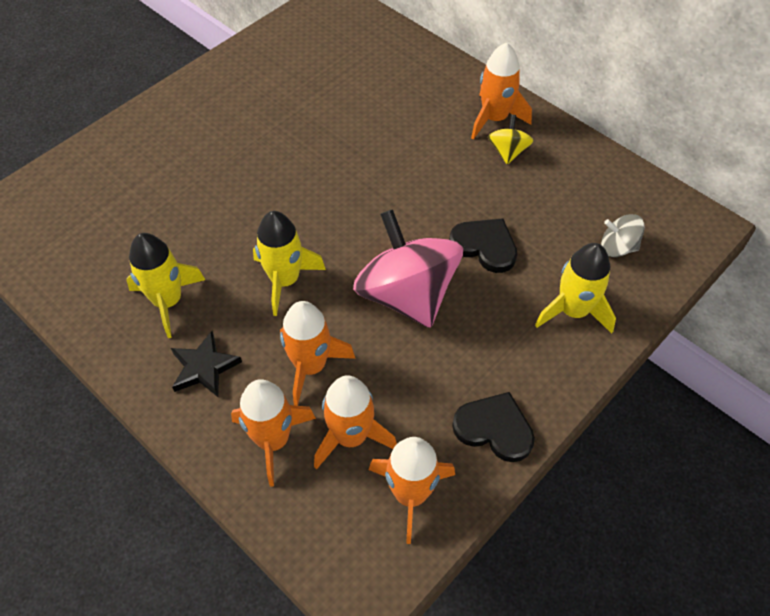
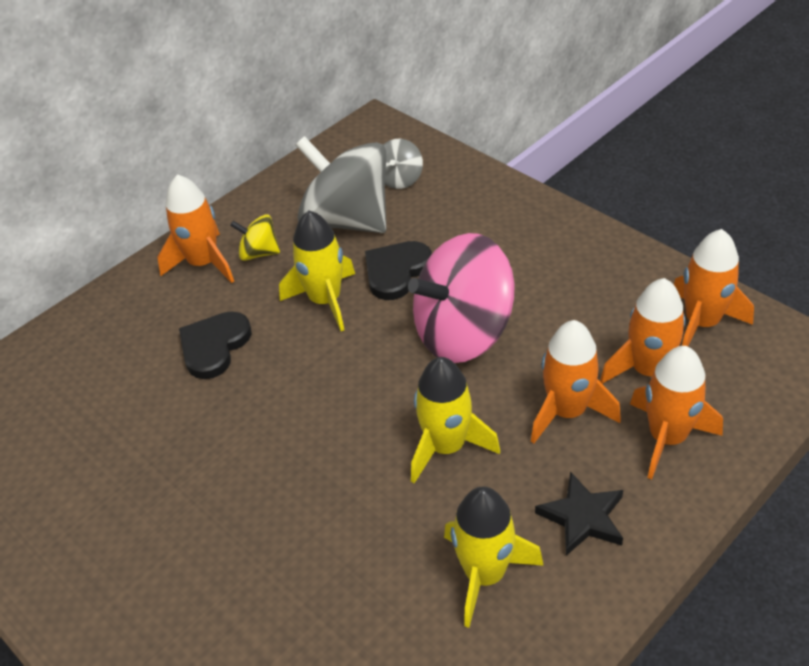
camera: 85 degrees left, 10 degrees down
(494, 428) = (619, 265): black heart -> black heart (214, 346)
(553, 209) = (347, 220): none -> grey spinning top
(573, 311) = (478, 211): yellow rocket -> yellow rocket (325, 300)

